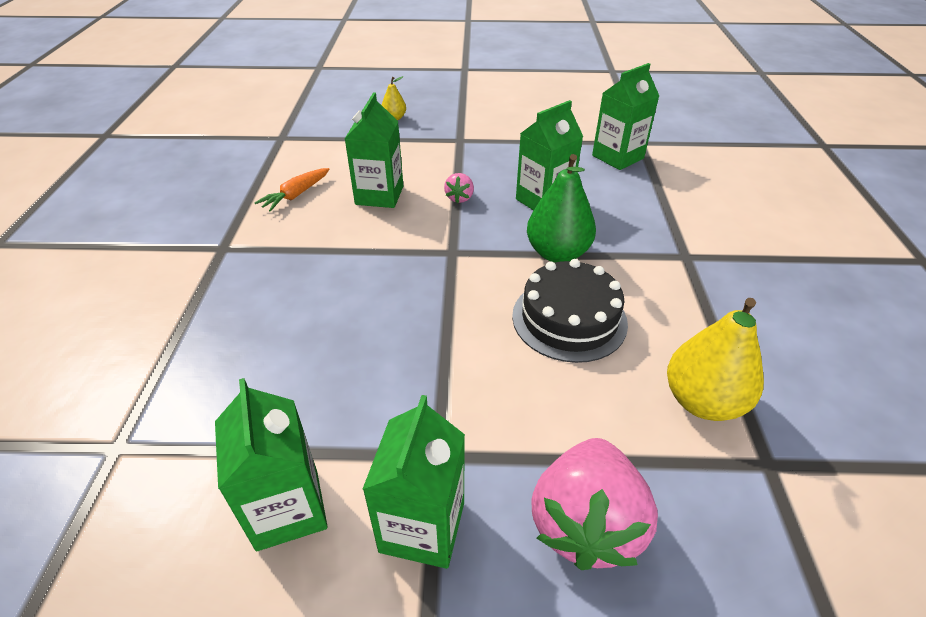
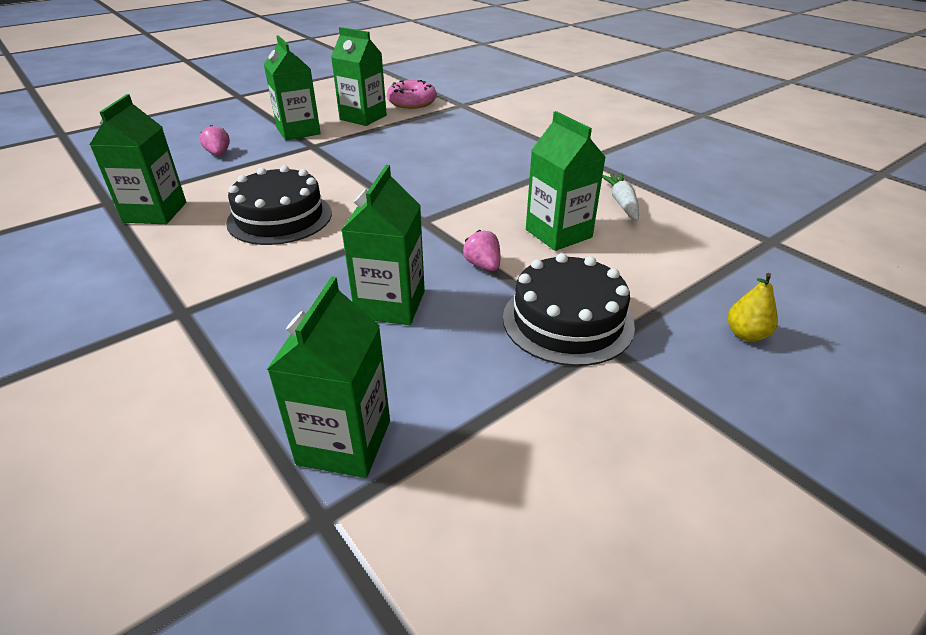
camera: 140 degrees right, 5 degrees down
(155, 517) = (412, 102): none -> pink donut
(295, 195) = (621, 203): orange carrot -> white carrot
(460, 154) = (567, 321): none -> black cake
(557, 253) = (327, 257): green pear -> none
(585, 523) = (218, 154): pink strawberry -> pink strawberry, size x0.45
(702, 401) = (155, 212): yellow pear -> green carton

